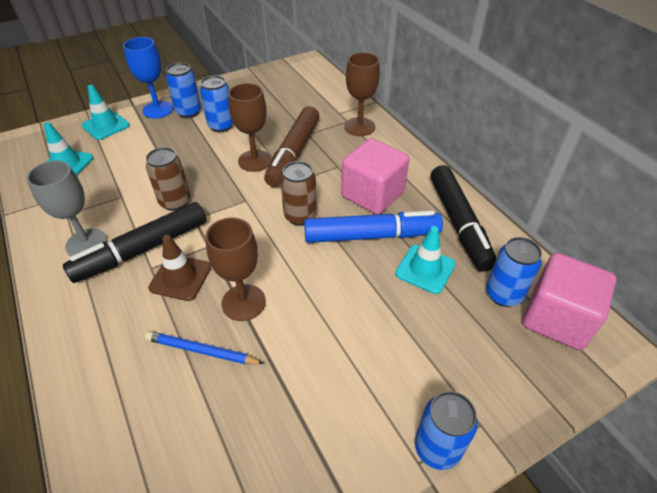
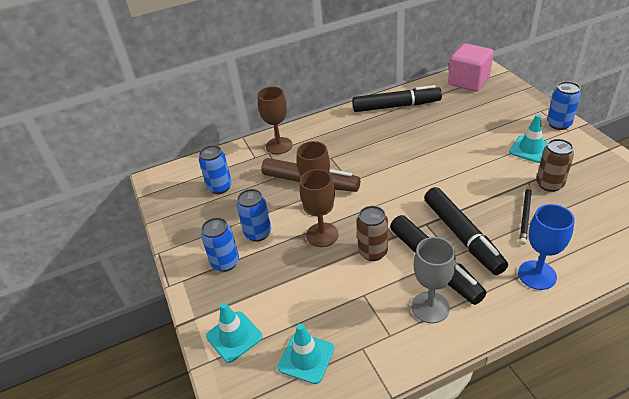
camera: 80 degrees left, 5 degrees down
(158, 110) = (213, 291): blue goblet -> blue goblet (537, 275)
(180, 277) = (462, 235): brown traffic cone -> black marker
(202, 350) = (525, 215): blue pencil -> black pencil
(243, 302) = (480, 199): brown goblet -> brown goblet (322, 235)
(300, 216) = (390, 175): brown can -> brown can (549, 184)
(371, 235) = (409, 142): blue marker -> none
(372, 194) = (366, 140): pink cube -> none
(425, 269) = (438, 121): turquoise traffic cone -> turquoise traffic cone (530, 149)
(503, 294) = (454, 96): blue can -> blue can (220, 187)

